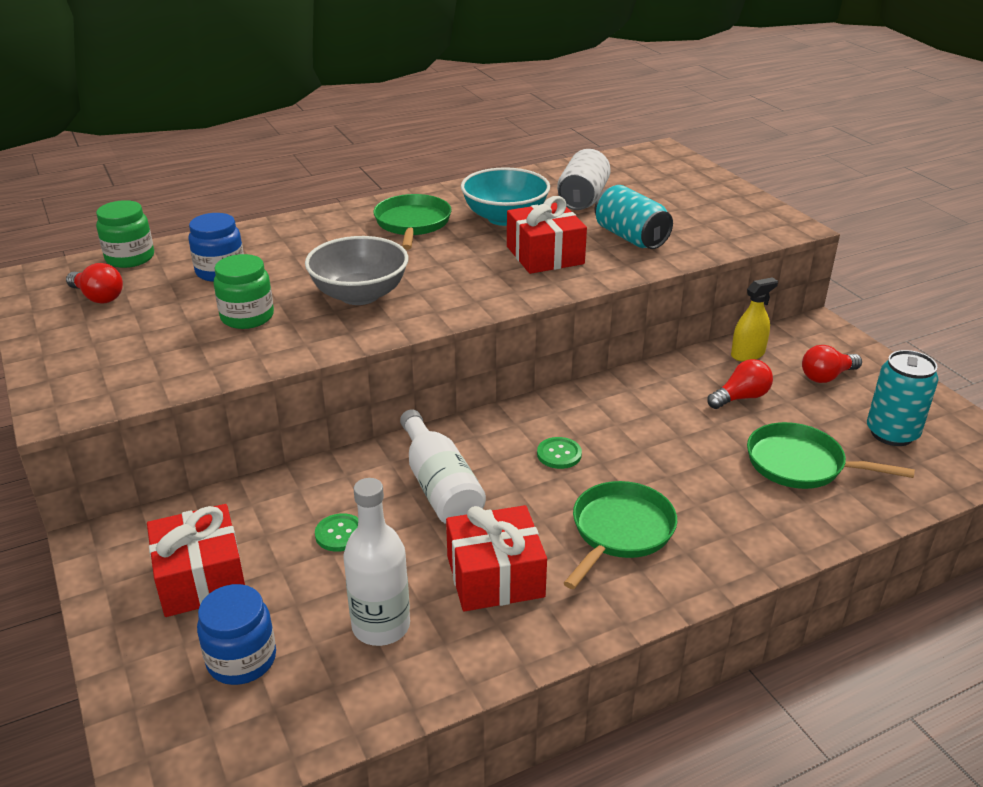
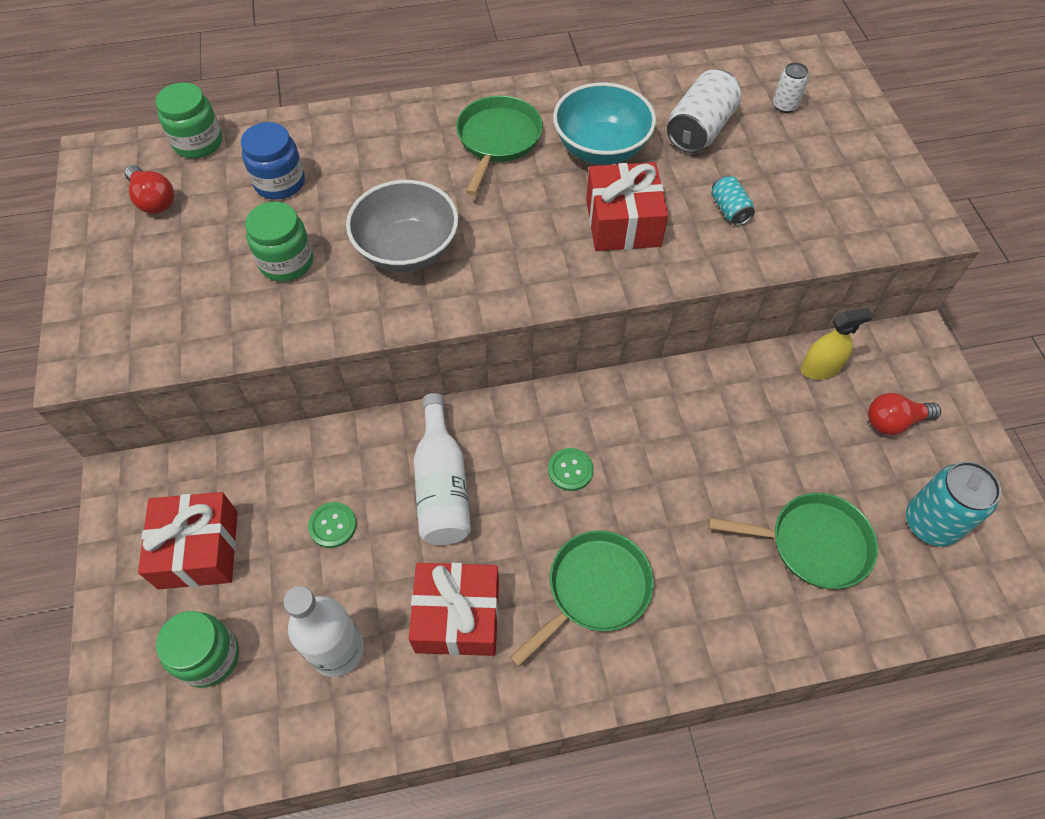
camera: 15 degrees right, 25 degrees up
(242, 659) = (209, 657): blue jar -> green jar
(630, 237) = (729, 210): turquoise can -> turquoise can, size x0.54
(644, 179) = (784, 106): none -> white can
(741, 397) = (787, 432): red light bulb -> none
(801, 464) = (813, 544): green pan -> green pan turned 150 degrees clockwise

